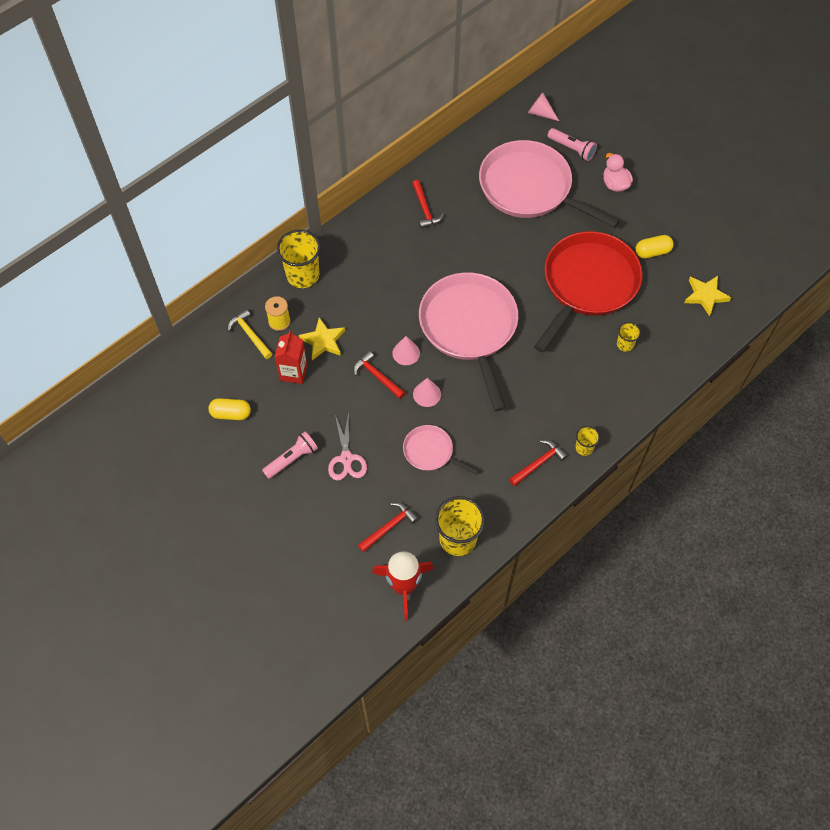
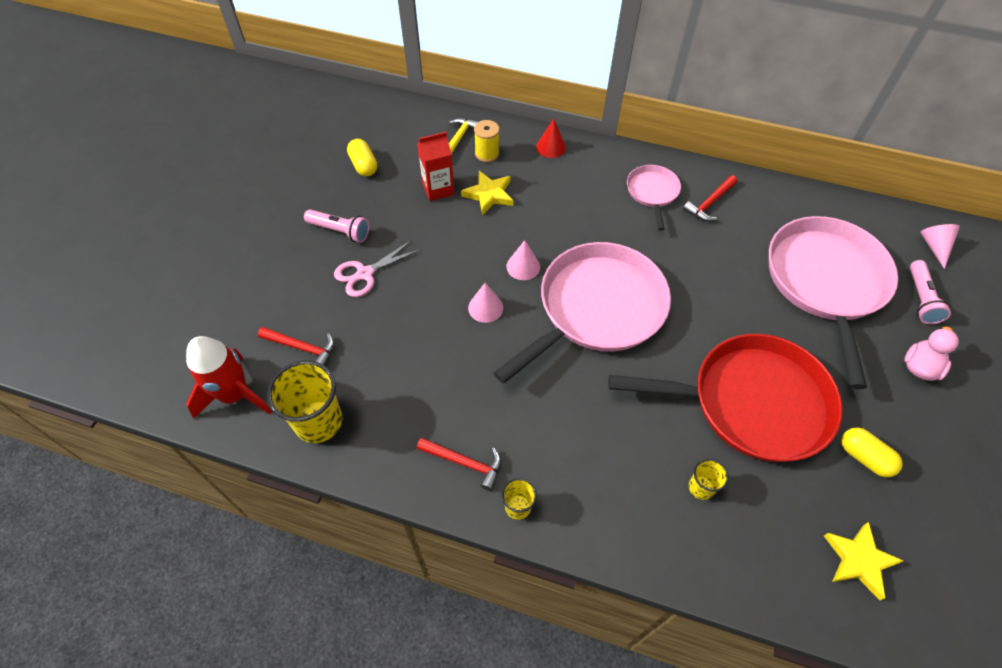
camera: 60 degrees right, 5 degrees down
(303, 275) = (551, 147): yellow cup -> red cone
(377, 376) = (478, 255): red hammer -> none
(430, 452) = (415, 344): pink pan -> pink pan (652, 192)

